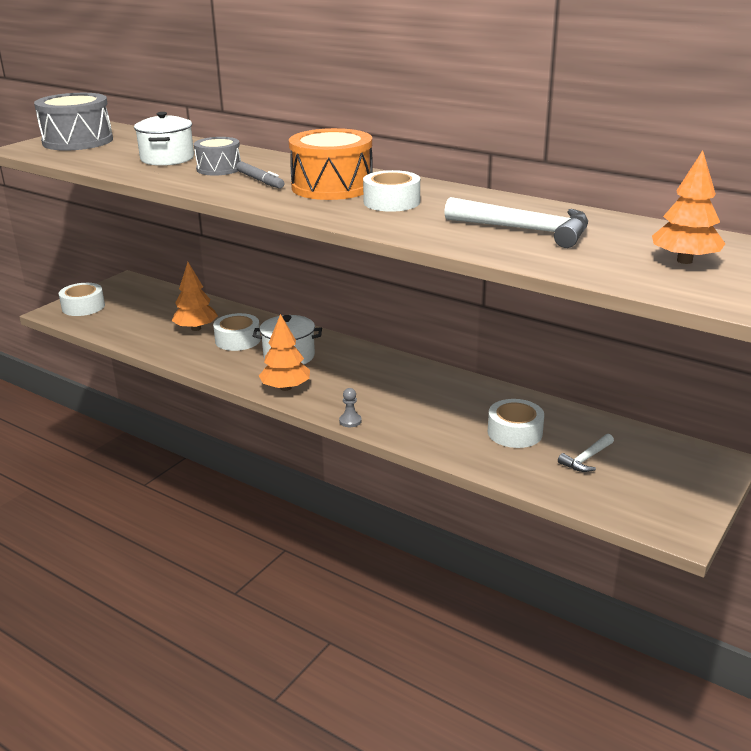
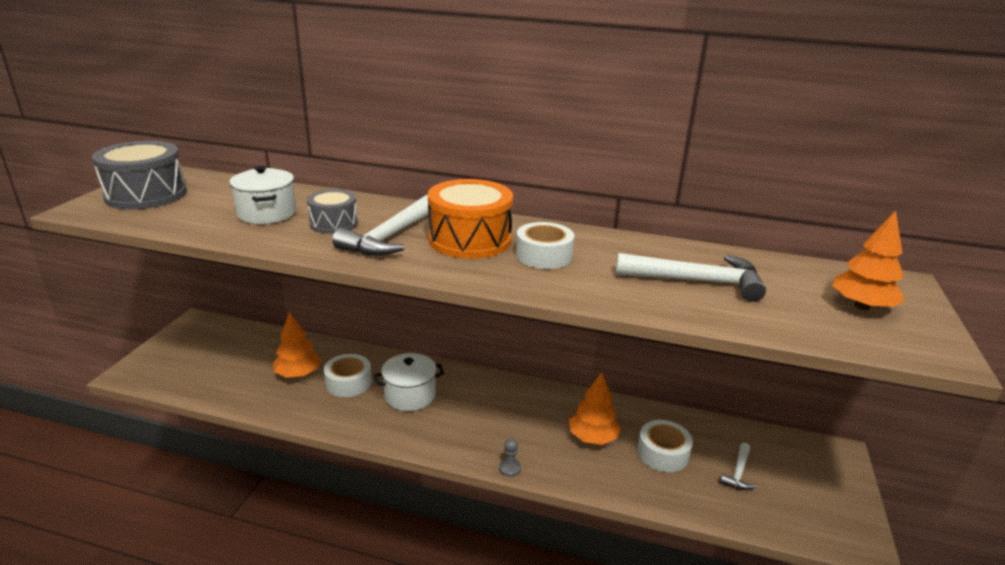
camera: 20 degrees left, 0 degrees up
(83, 307) = (160, 362): white tape -> none
(260, 181) = (390, 237): grey marker -> white hammer
(285, 388) = (426, 436): orange tree -> orange tree (592, 438)

